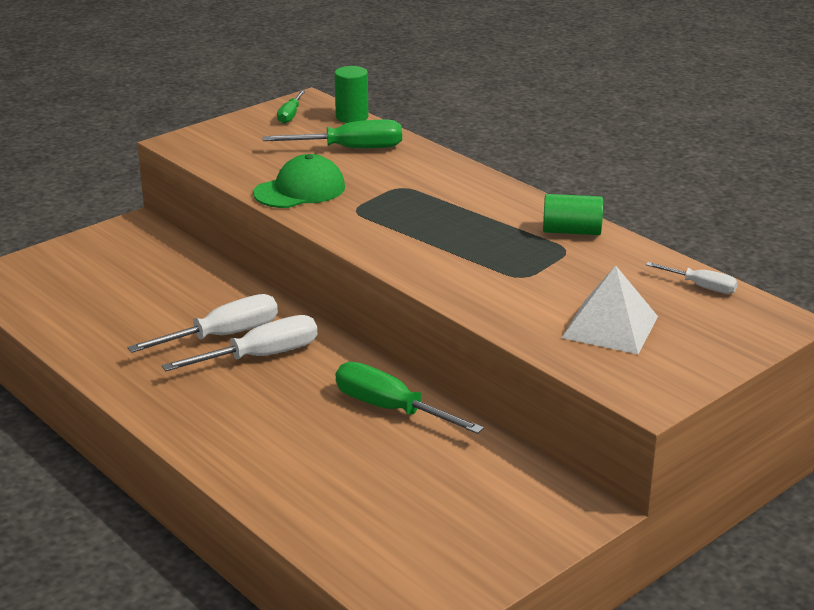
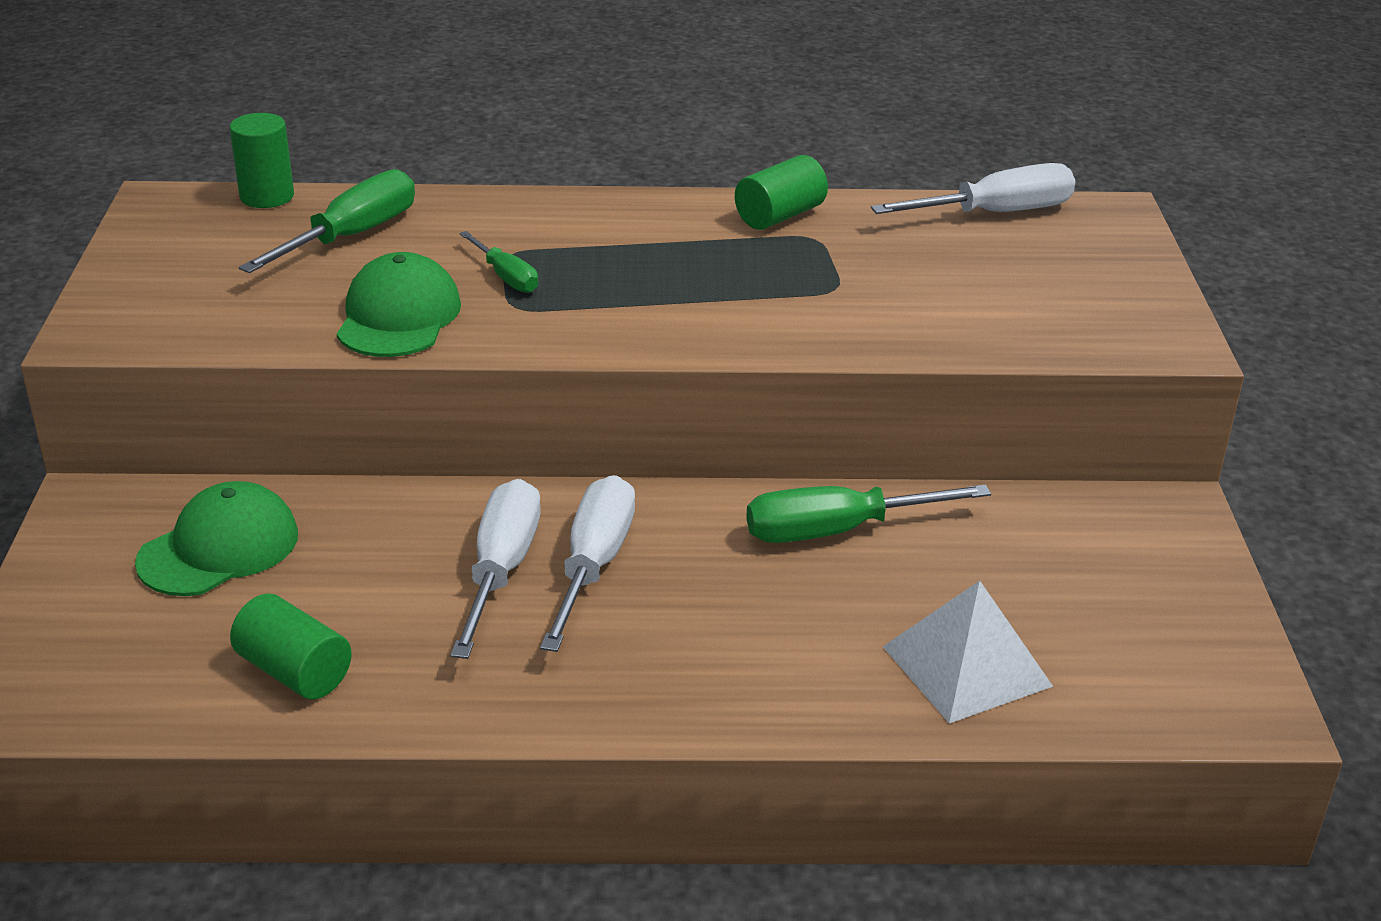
camera: 50 degrees left, 5 degrees up
(86, 325) = (294, 672): none -> green cylinder
(145, 266) = (219, 548): none -> green cap
(290, 115) = (178, 229): green screwdriver -> green screwdriver (505, 277)
(610, 327) = (1009, 295): white pyramid -> white pyramid (966, 666)
(701, 287) = (995, 213): white screwdriver -> white screwdriver, size x1.77

